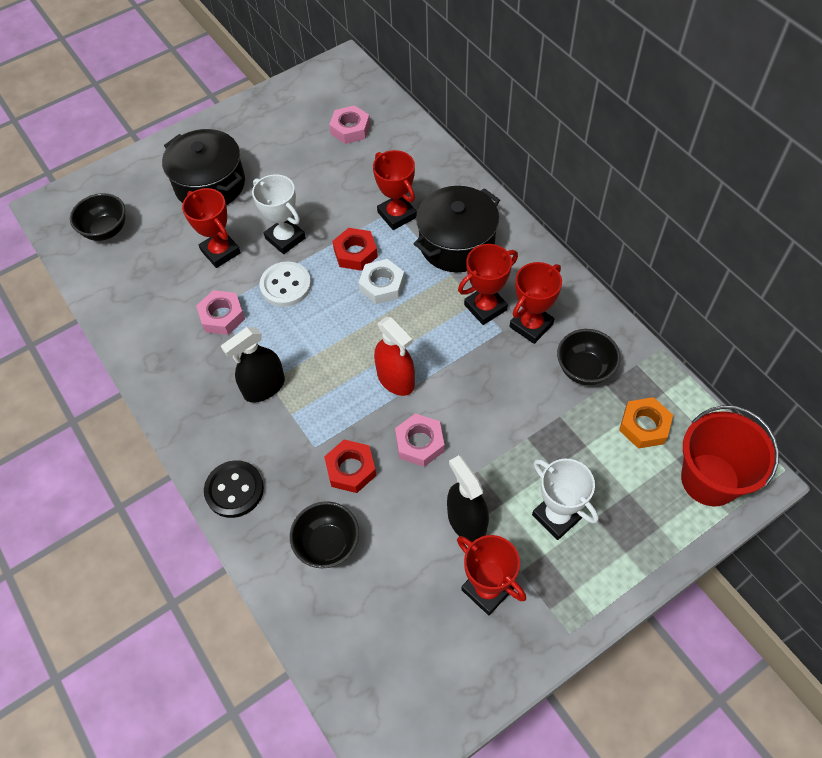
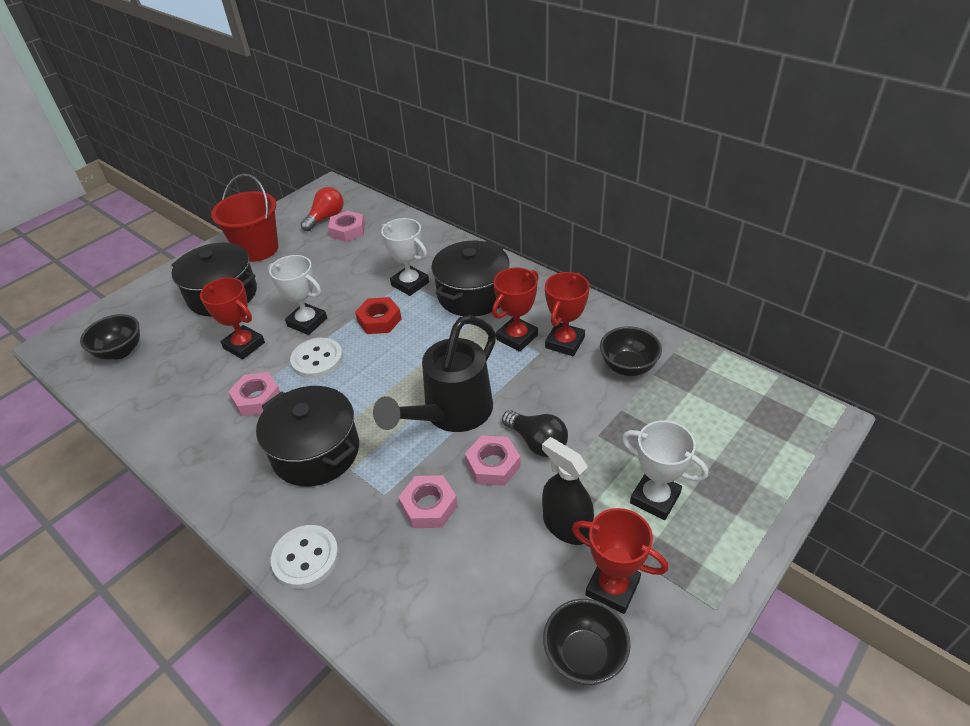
camera: 15 degrees left, 15 degrees down
(234, 490) = (306, 558): black button -> white button
(264, 387) = (316, 452): black spray bottle -> black pot
(328, 544) = (425, 587): black bowl -> black bowl (584, 656)
(331, 106) = (326, 218): none -> red light bulb
(351, 469) = (429, 506): red nut -> pink nut
(382, 285) = (412, 340): white nut -> none
(396, 379) = (450, 414): red spray bottle -> black watering can
(397, 215) = (410, 284): red trophy -> white trophy
(467, 430) = (537, 442): none -> black light bulb
(644, 426) = (703, 400): orange nut -> none
(709, 479) = (783, 430): red bucket -> red bucket (257, 249)

